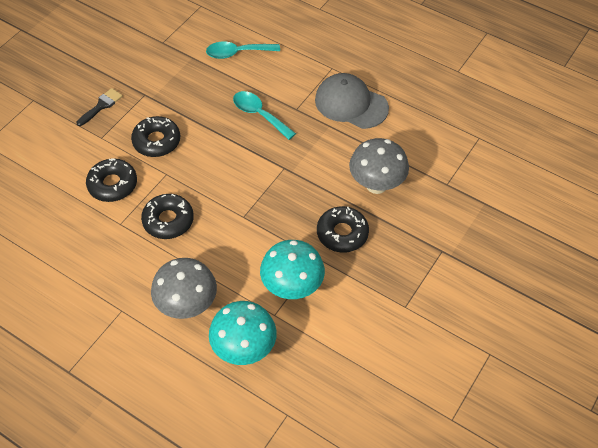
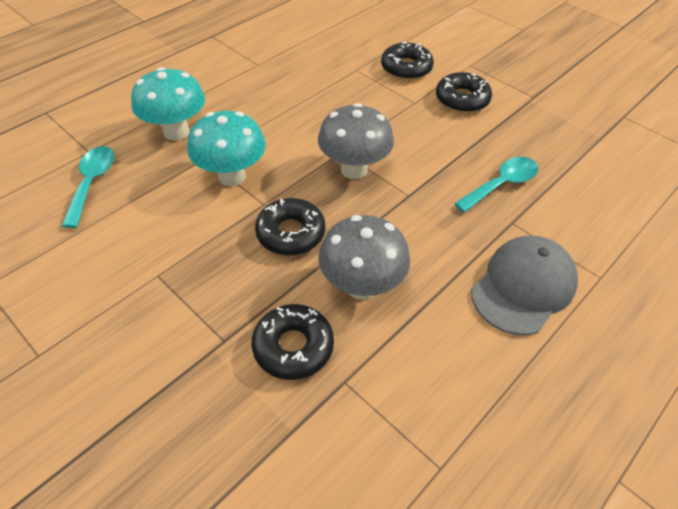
camera: 100 degrees right, 5 degrees down
(101, 106) = (515, 67): black brush -> none
(168, 220) = (351, 98): black donut -> black donut (293, 347)
(187, 306) = (244, 101): grey mushroom -> grey mushroom (354, 169)
(237, 53) = (616, 178): turquoise spoon -> turquoise spoon (92, 183)

